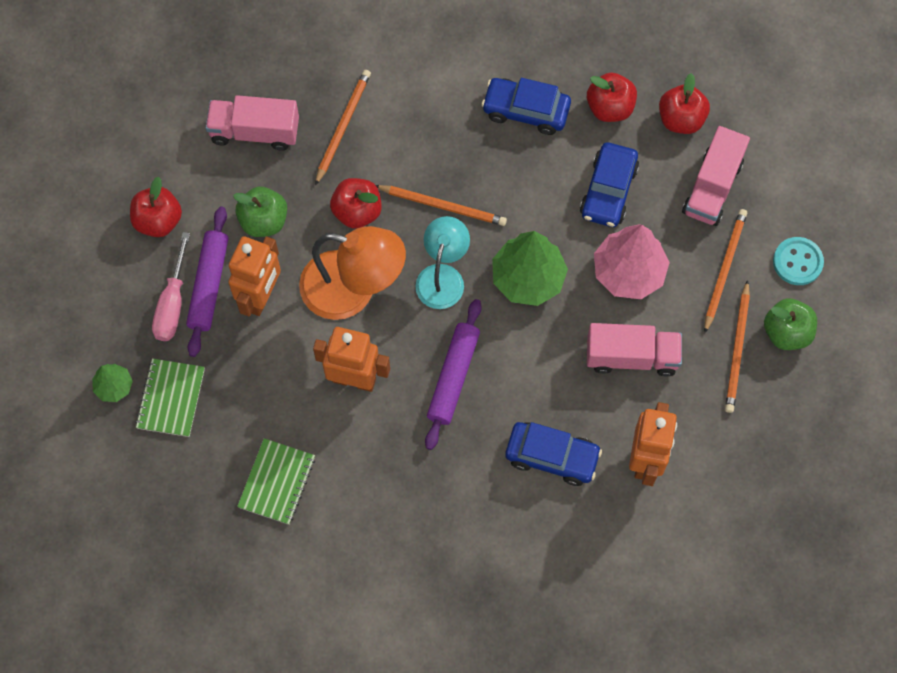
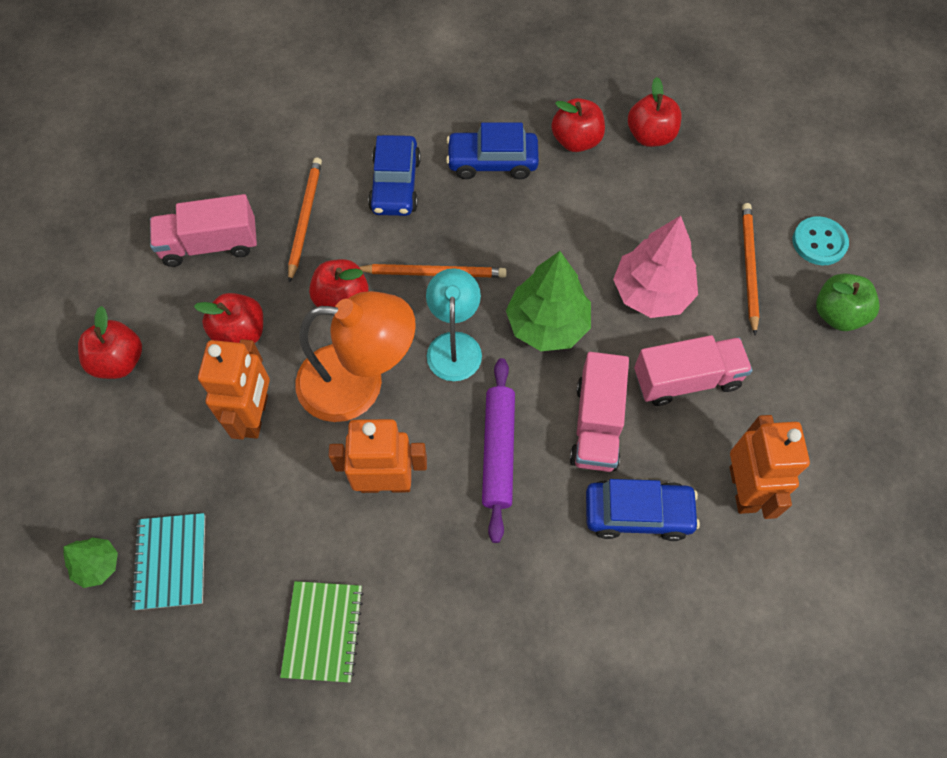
camera: 15 degrees left, 5 degrees down
(171, 398) = (171, 562): green notebook -> turquoise notebook
(172, 303) = (152, 448): pink screwdriver -> none
(209, 285) = (192, 417): purple rolling pin -> none
(264, 221) = (240, 333): green apple -> red apple
(608, 191) = (602, 218): blue car -> blue car (395, 185)
(712, 187) = (705, 191): pink truck -> pink truck (596, 424)
(737, 349) = (794, 344): orange pencil -> none

